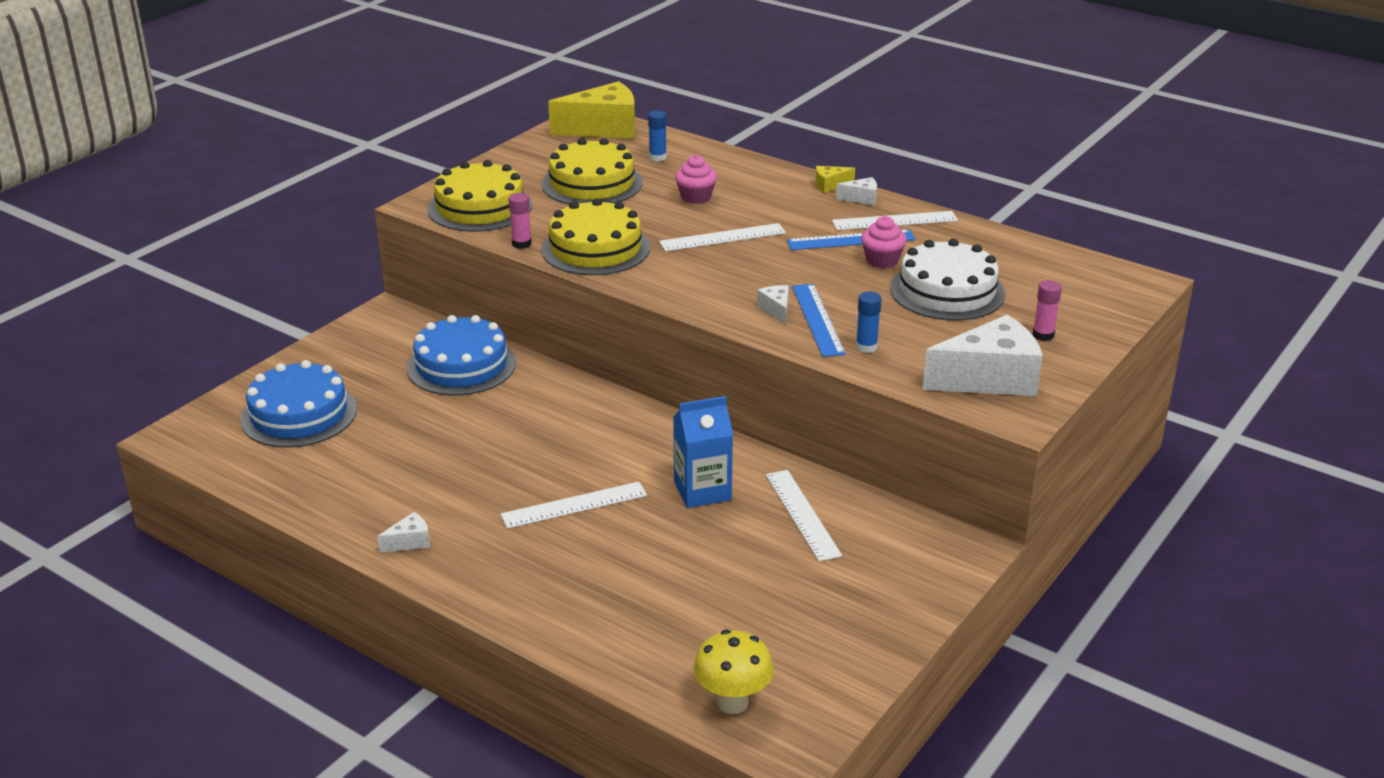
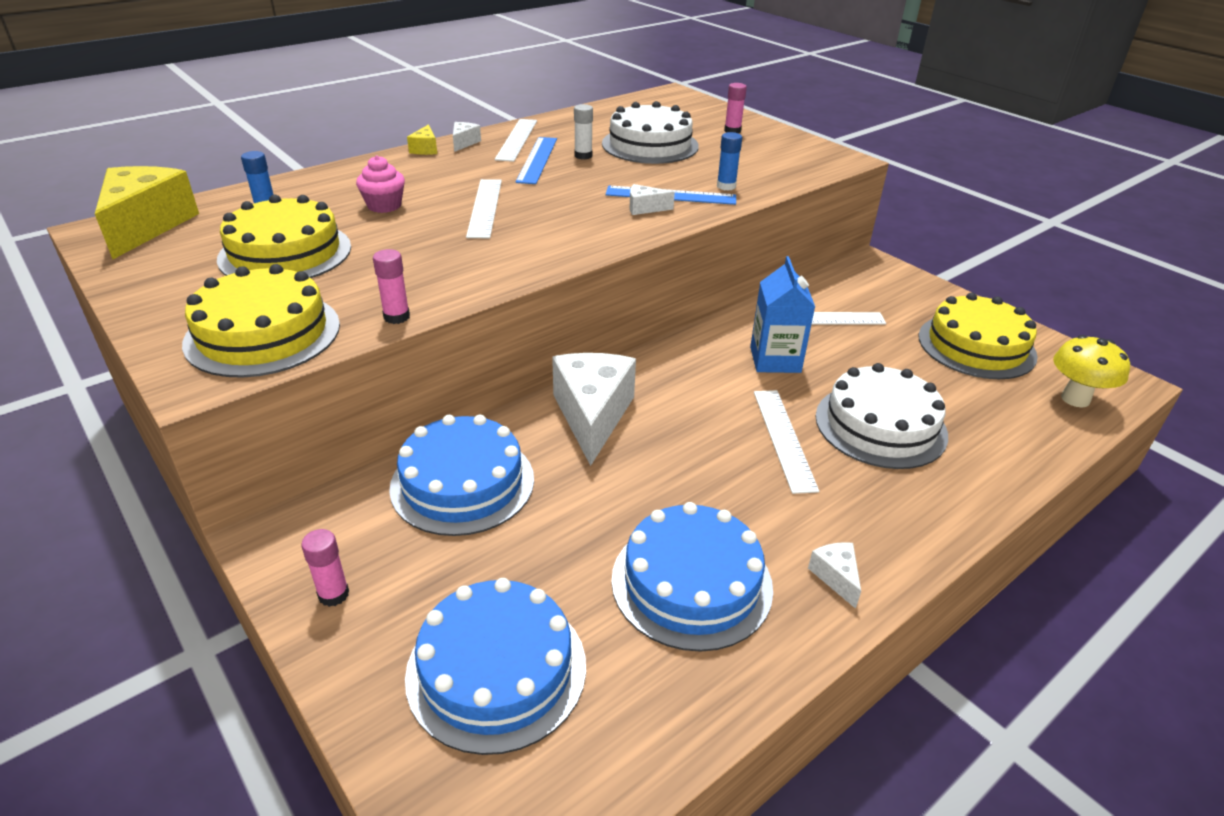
camera: 75 degrees left, 5 degrees up
(345, 346) = (333, 594): none -> pink glue stick
(387, 476) = (691, 582): none -> blue cake
(595, 248) = (450, 273): yellow cake -> yellow cake (976, 346)
(619, 561) = (880, 425): none -> white cake
(882, 260) = (583, 156): pink cupcake -> white glue stick
(990, 379) = (789, 157): white cheese -> white cheese (592, 415)

